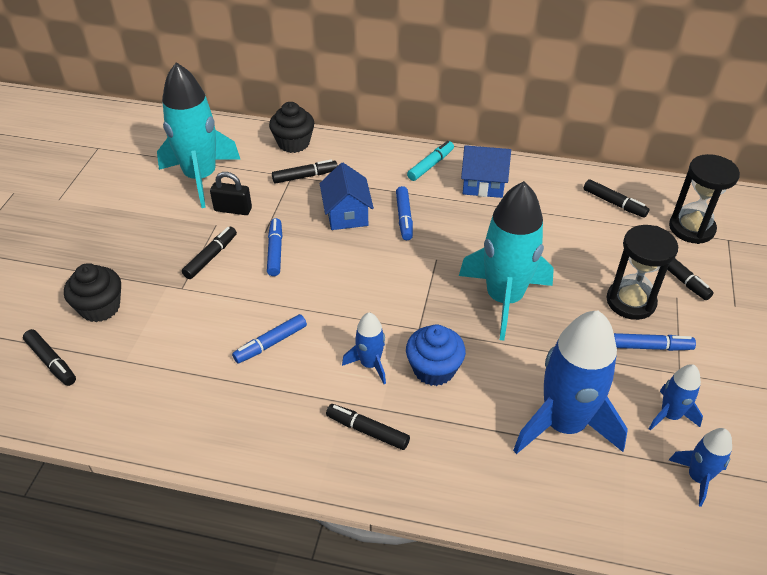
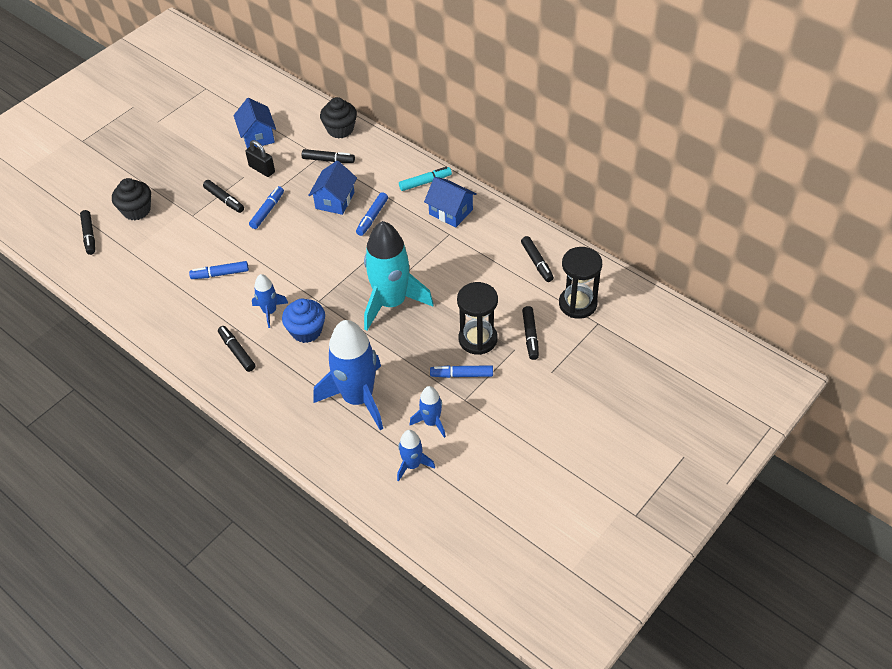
camera: 30 degrees right, 5 degrees up
(201, 177) = (257, 136): turquoise rocket -> blue house
(211, 257) = (224, 200): black marker -> black marker turned 75 degrees clockwise
(651, 347) = (461, 375): blue marker -> blue marker turned 150 degrees clockwise

